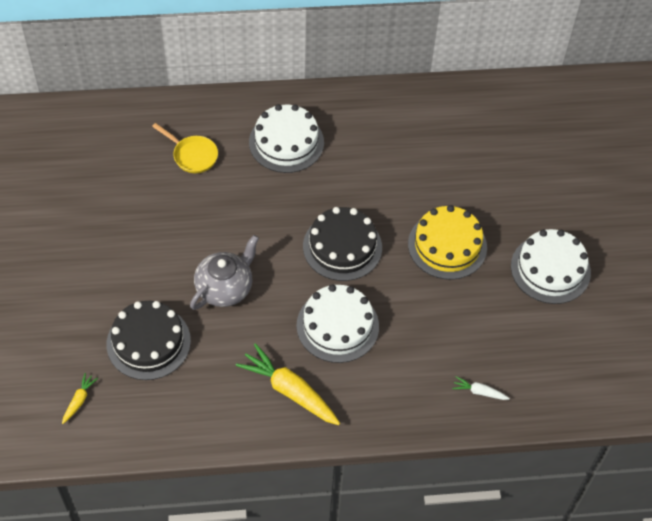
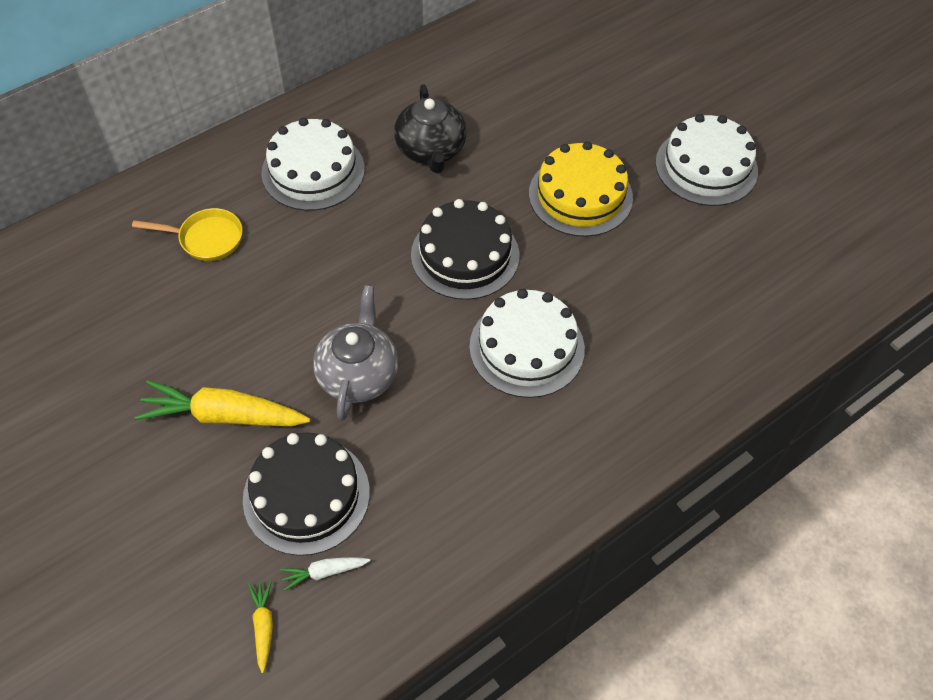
camera: 30 degrees left, 0 degrees up
(289, 391) = (528, 456): yellow carrot -> yellow carrot (224, 416)
(371, 165) = (431, 150): none -> black teapot
(479, 392) = (739, 336): white carrot -> white carrot (324, 572)

